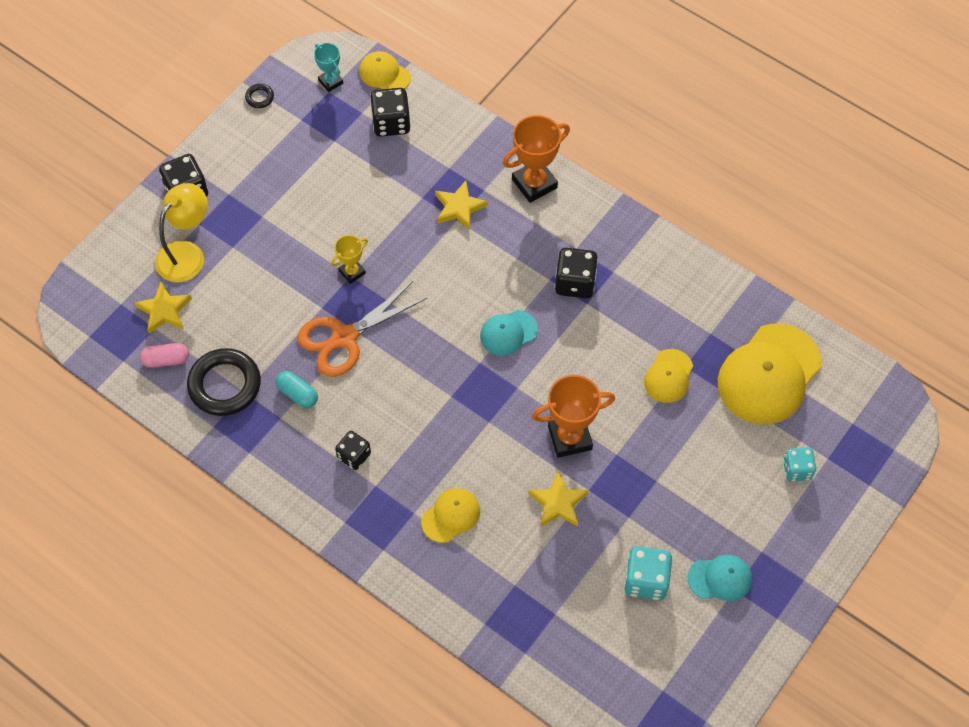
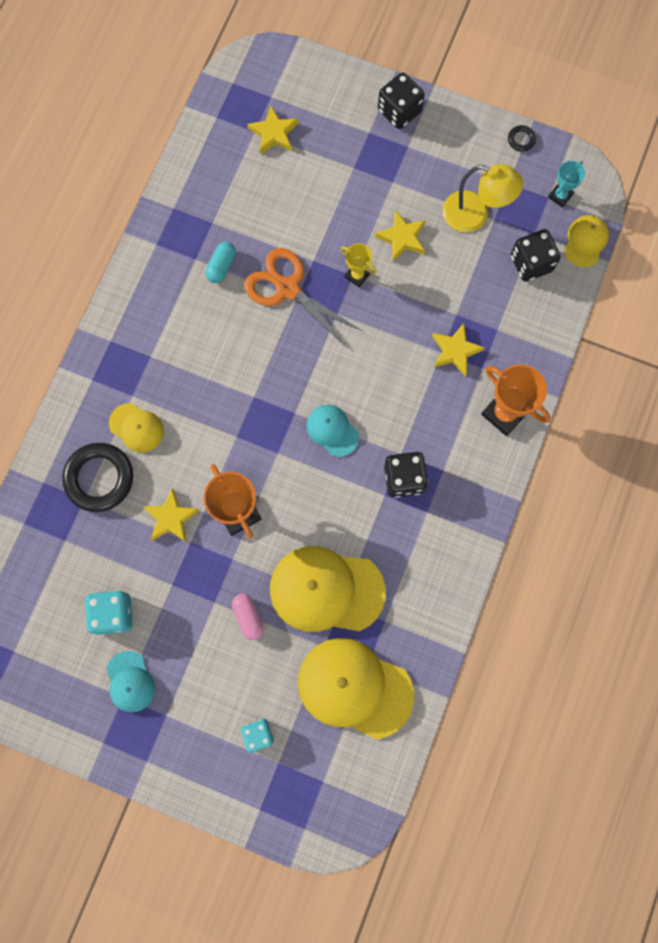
camera: 75 degrees right, 15 degrees up
(166, 360) = (226, 150): pink capsule -> pink capsule (248, 617)
(187, 254) = (335, 132): yellow lamp -> yellow lamp (475, 215)
(225, 385) = (214, 204): black ring -> black ring (99, 478)
(325, 223) = (402, 238): none -> yellow star
(354, 456) = (174, 330): black dice -> none
(668, 376) = (326, 590): yellow cap -> yellow cap, size x1.94

